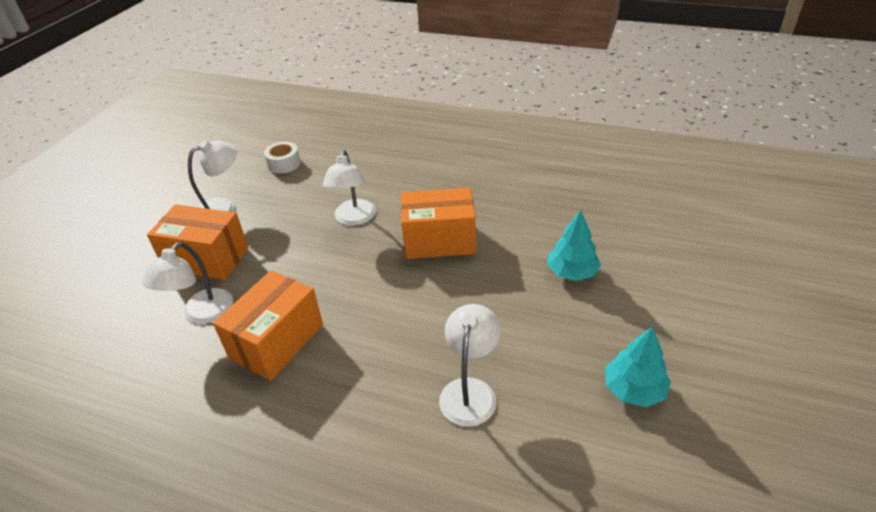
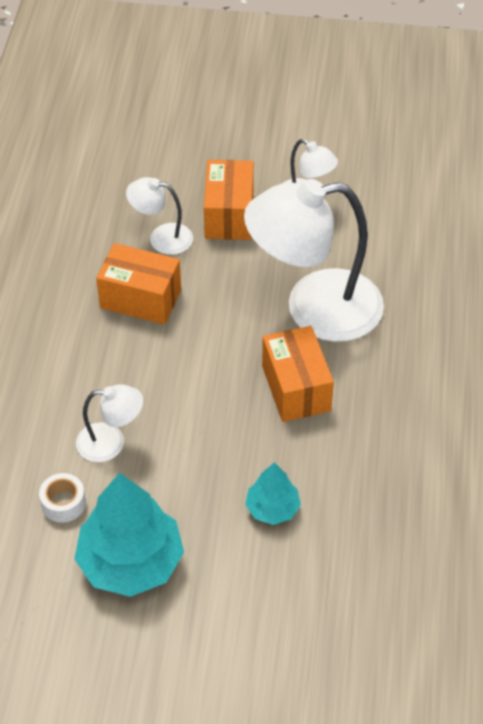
camera: 75 degrees right, 10 degrees up
(284, 164) = (394, 222): white tape -> white tape (63, 503)
(354, 218) = (314, 309): white lamp -> white lamp, size x2.13
(633, 389) = (131, 562): turquoise tree -> turquoise tree, size x1.90

